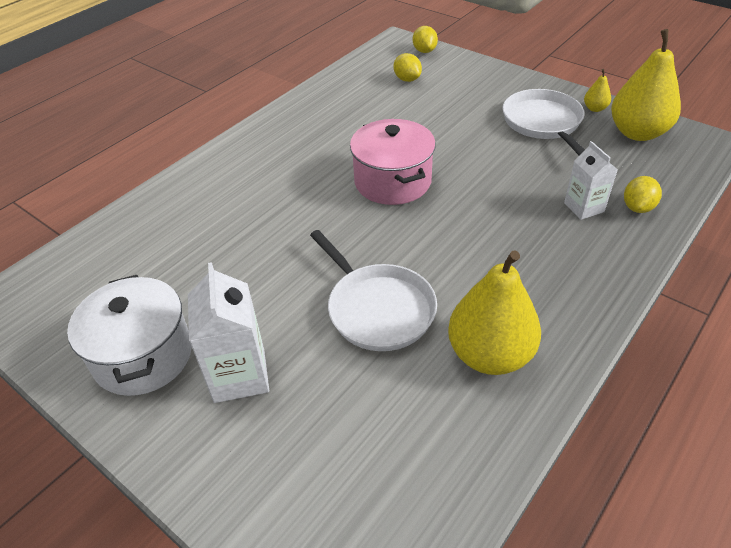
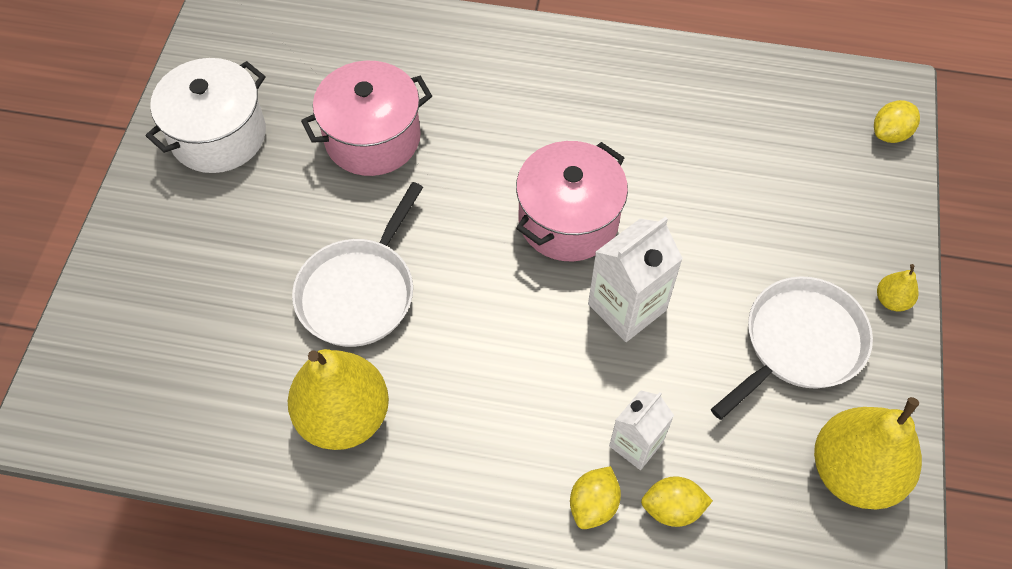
camera: 60 degrees right, 15 degrees up
(239, 256) = (372, 138): none -> pink pot
(239, 375) = (228, 218): white carton -> white carton (627, 307)
(407, 79) = (799, 144): yellow lemon -> yellow lemon (593, 505)
(595, 108) = (882, 399): yellow pear -> yellow pear (891, 300)

